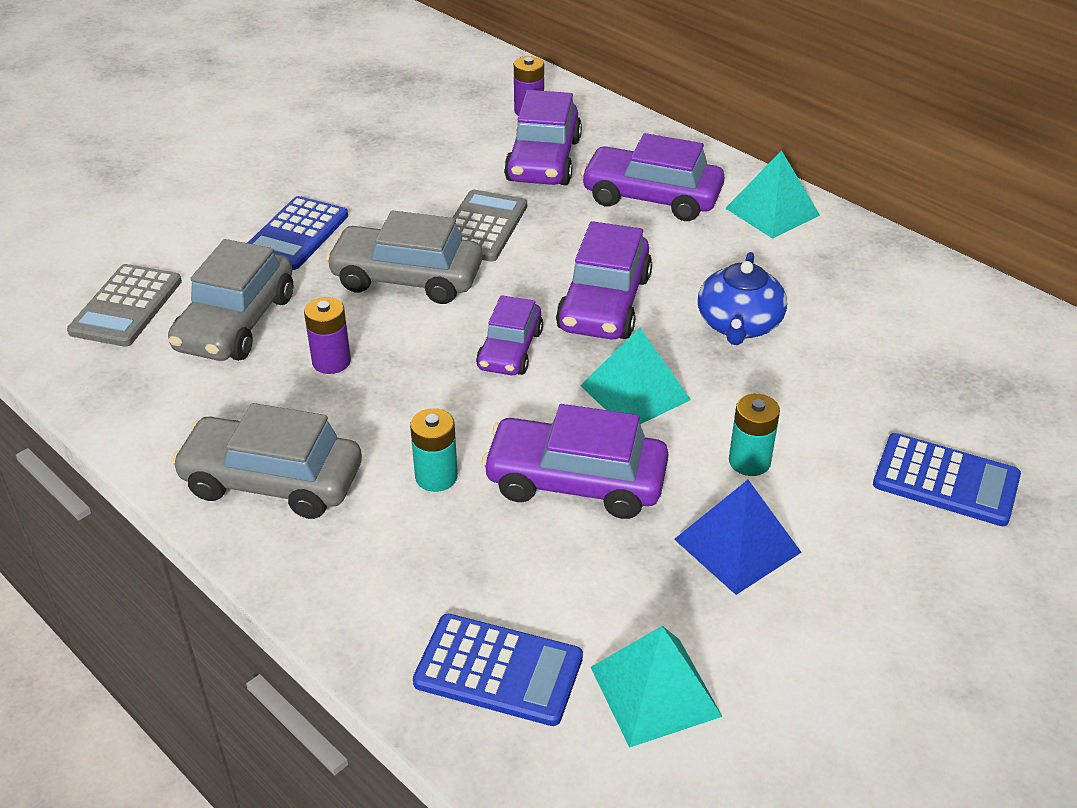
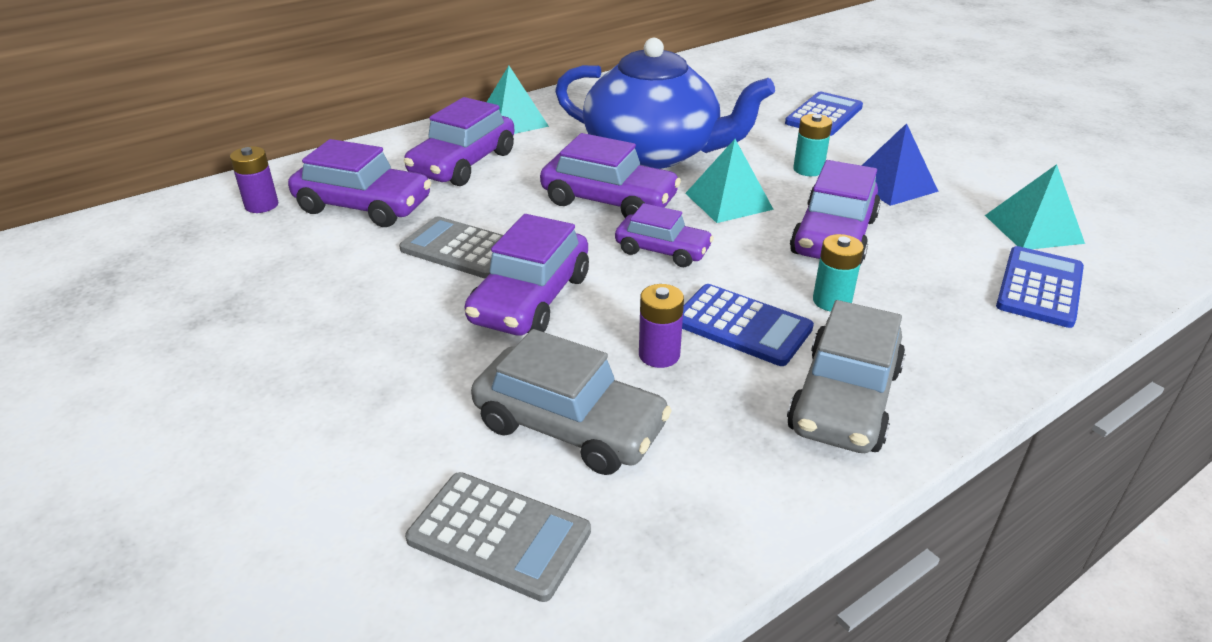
camera: 80 degrees left, 5 degrees down
(296, 234) = (405, 374): blue calculator -> blue calculator (742, 326)
(407, 278) = (530, 299): grey car -> purple car
(739, 325) = (653, 152): blue teapot -> blue teapot, size x1.94

